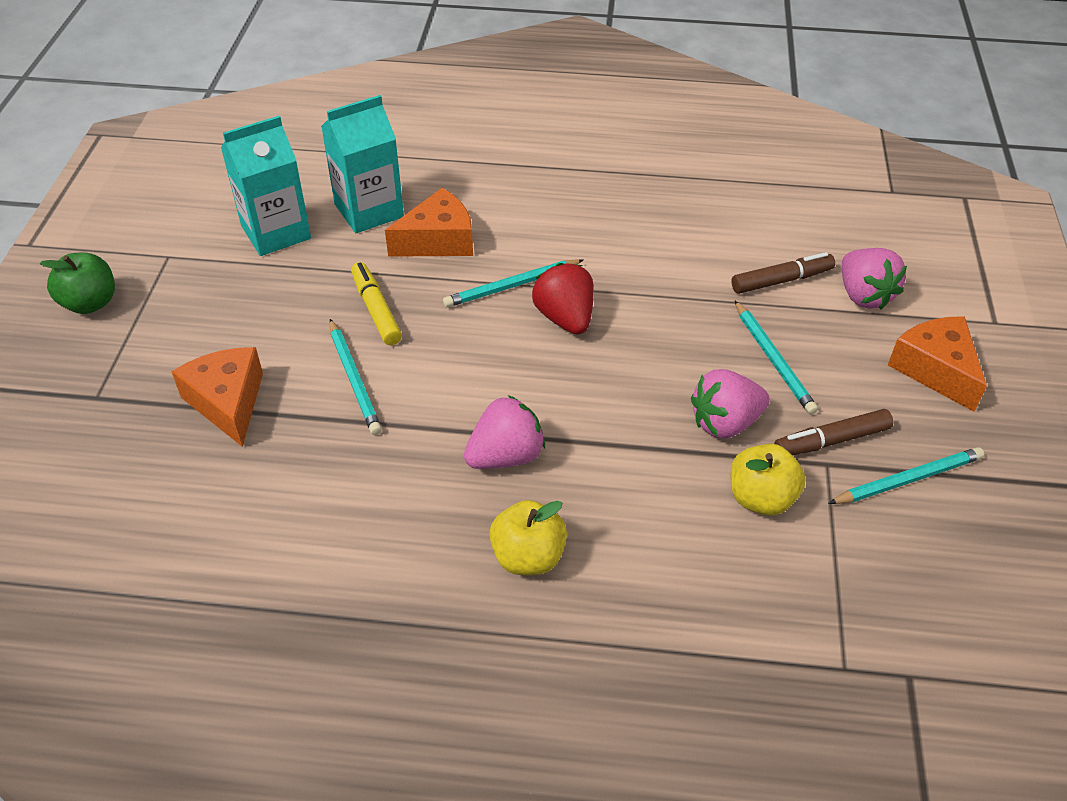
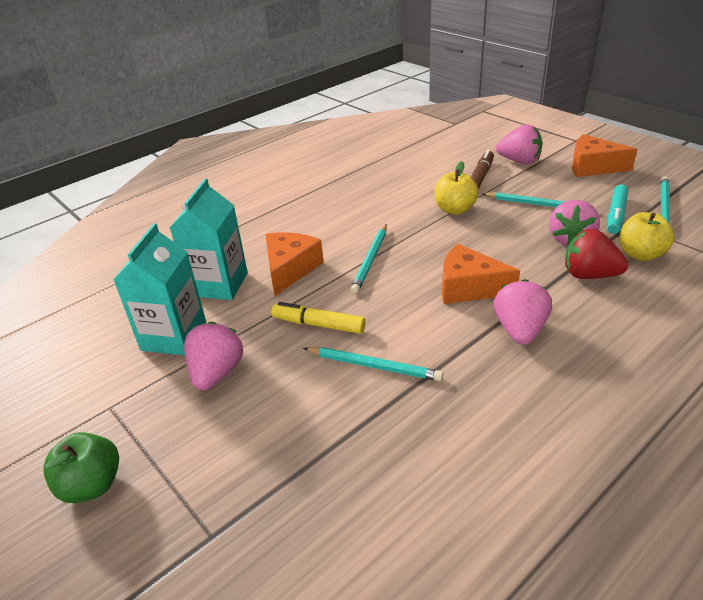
camera: 45 degrees left, 10 degrees down
(227, 402) = (319, 447): orange cheese -> orange cheese (468, 287)
(256, 288) = (216, 373): none -> pink strawberry
(528, 557) = (620, 362): yellow apple -> yellow apple (454, 209)
(565, 318) = (423, 254): red strawberry -> red strawberry (589, 275)
(831, 441) = (616, 215): brown marker -> turquoise marker

